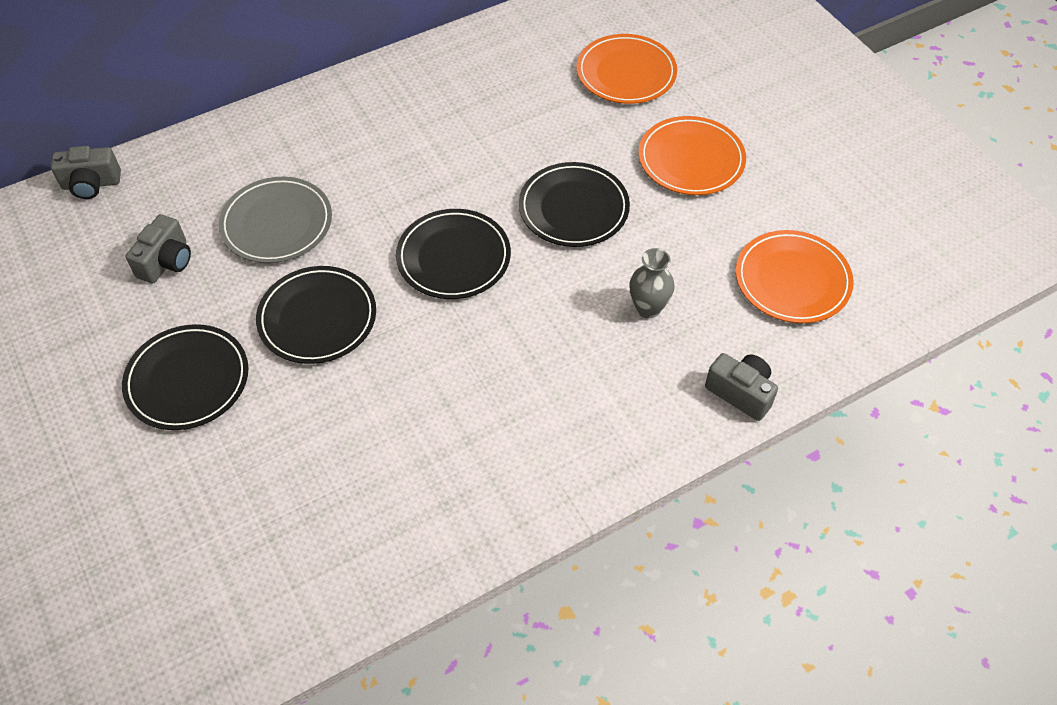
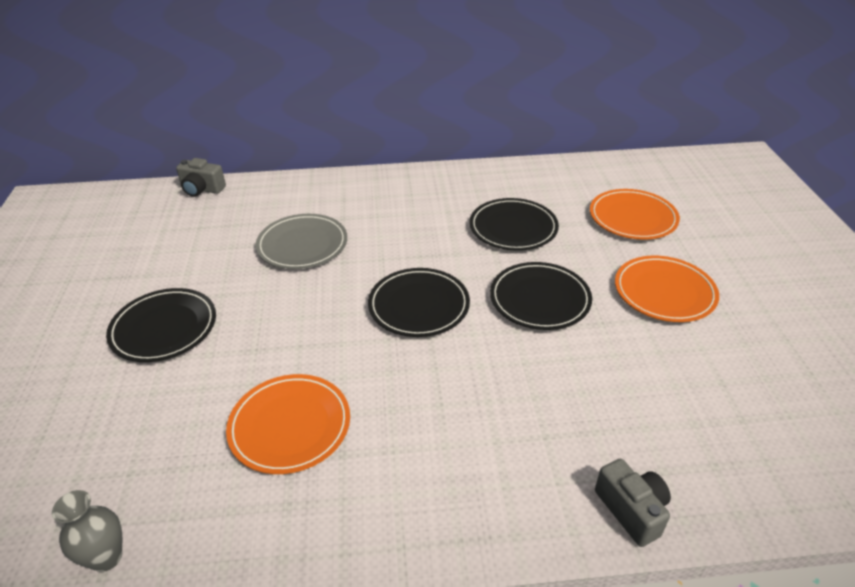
camera: 25 degrees right, 15 degrees down
(166, 262) = (211, 247): grey camera -> none
(317, 318) = (286, 316): black plate -> black plate (513, 228)
(648, 308) = (569, 398): grey vase -> grey vase (106, 557)
(792, 280) = (729, 421): orange plate -> orange plate (290, 426)

